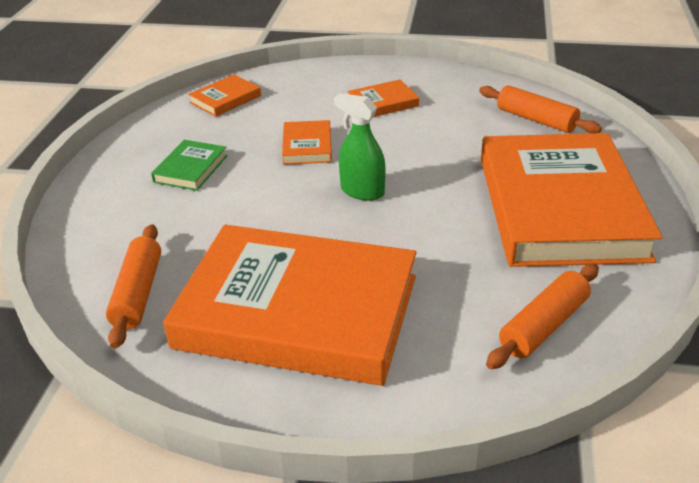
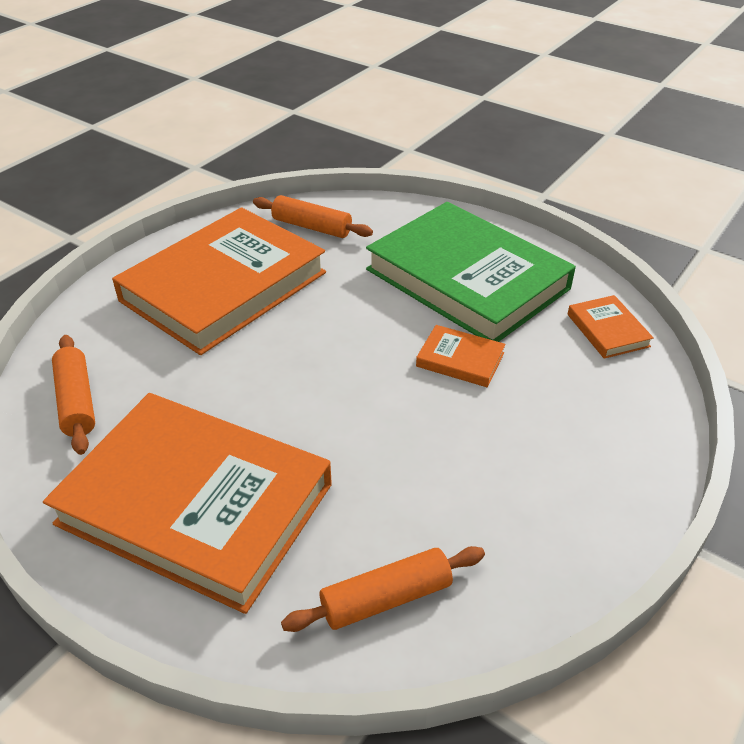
camera: 115 degrees right, 5 degrees up
(191, 169) = (467, 279): green book -> green book, size x2.50
(362, 191) = (347, 369): green spray bottle -> none
(383, 103) = (527, 456): orange book -> none

